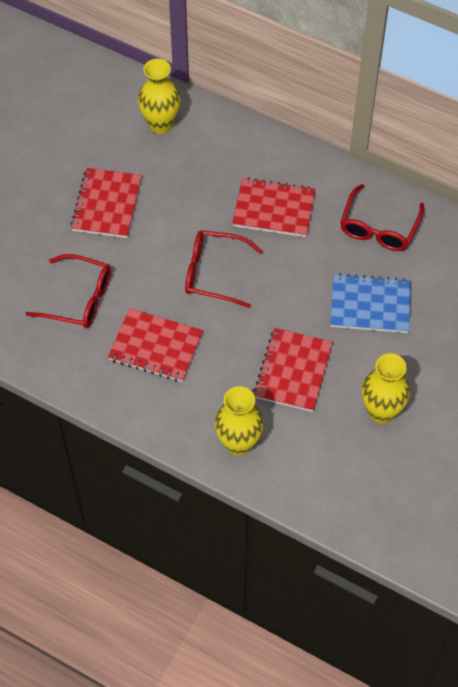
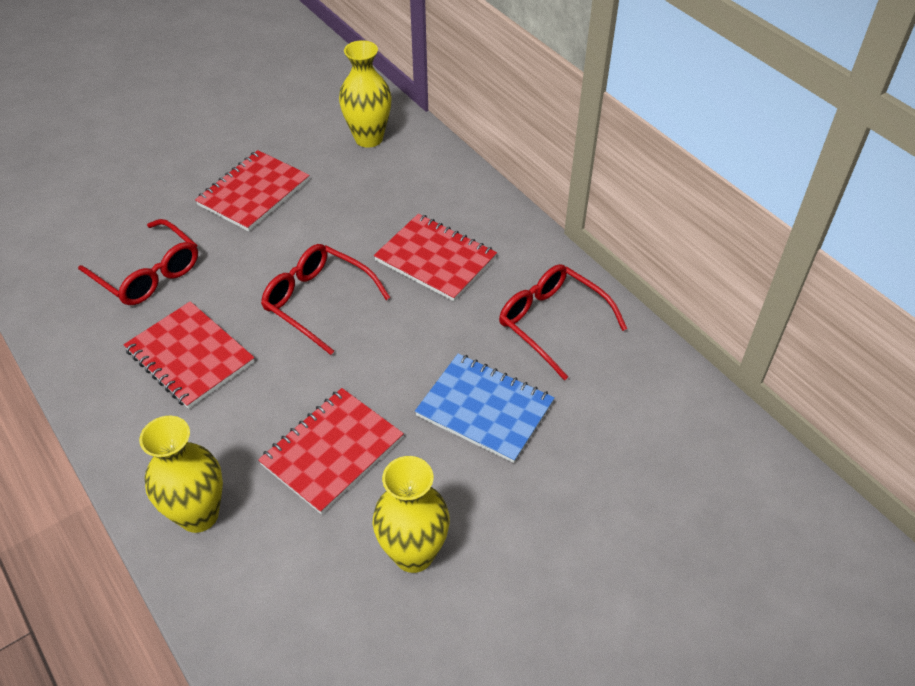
camera: 25 degrees right, 10 degrees down
(379, 227) = (552, 323): red glasses -> red glasses turned 90 degrees clockwise

